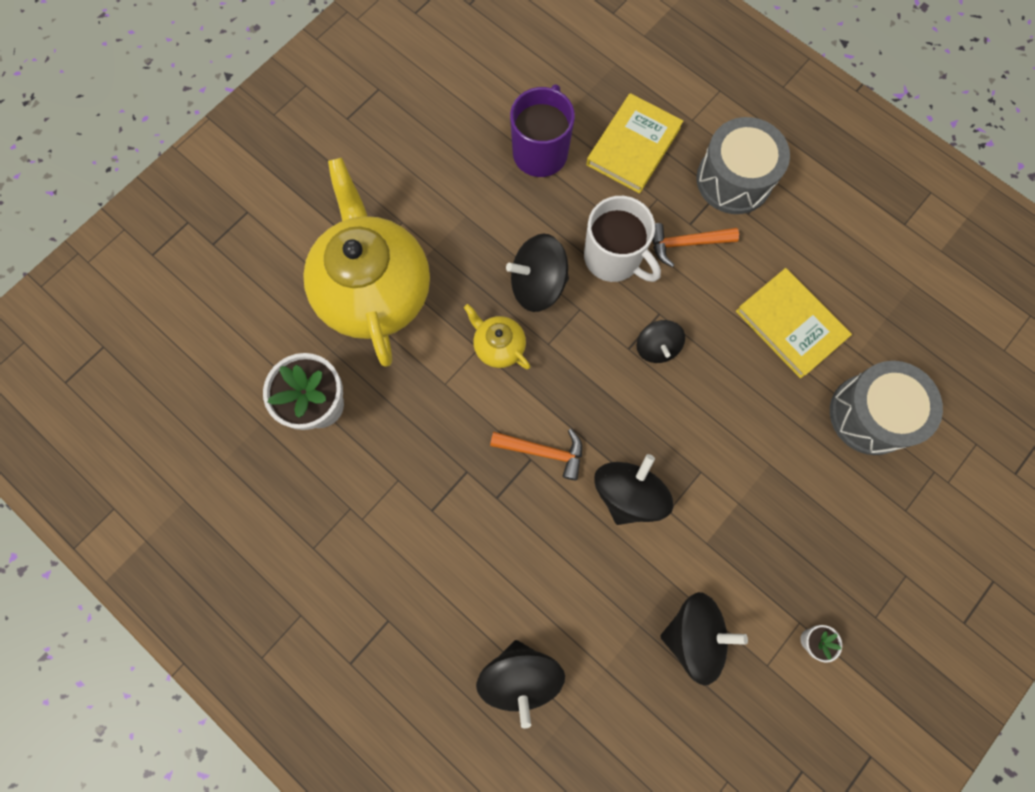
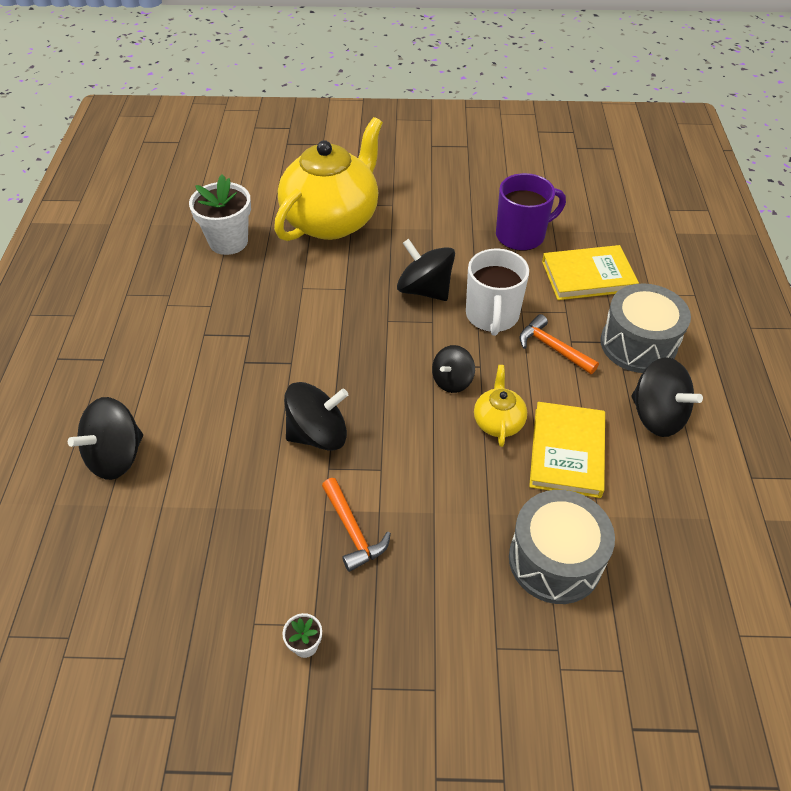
camera: 50 degrees right, 25 degrees down
(498, 346) = (357, 297): yellow teapot -> yellow teapot (498, 422)
(543, 452) = (303, 366): orange hammer -> orange hammer (353, 531)
(693, 634) = (238, 549): black spinning top -> black spinning top (656, 415)

